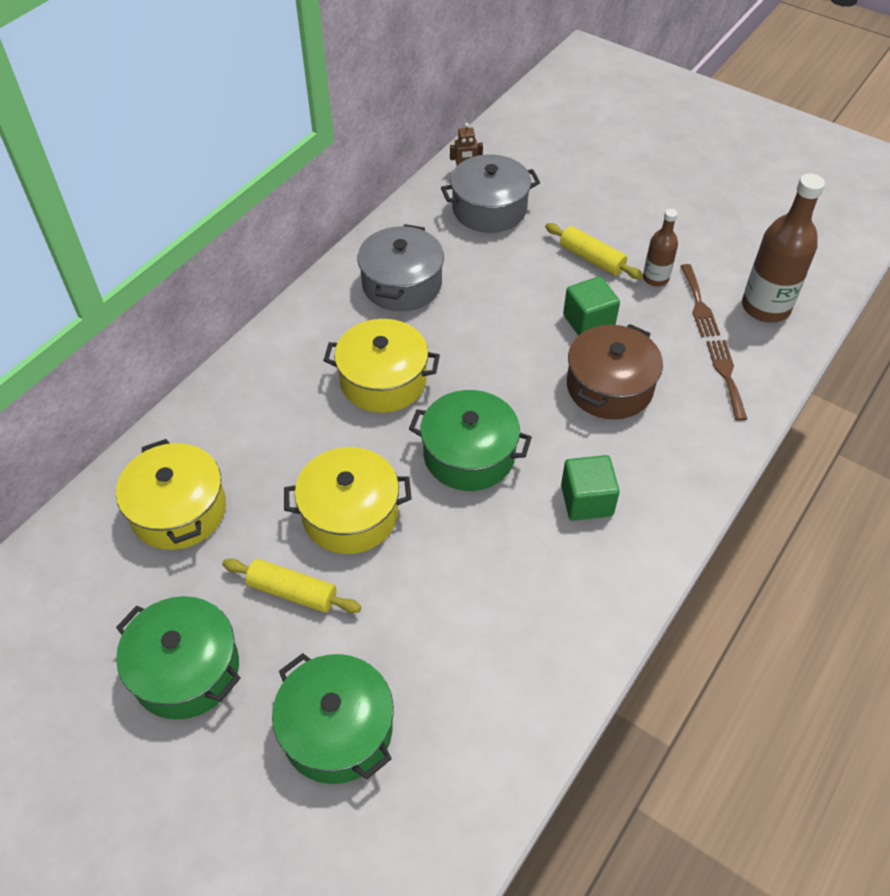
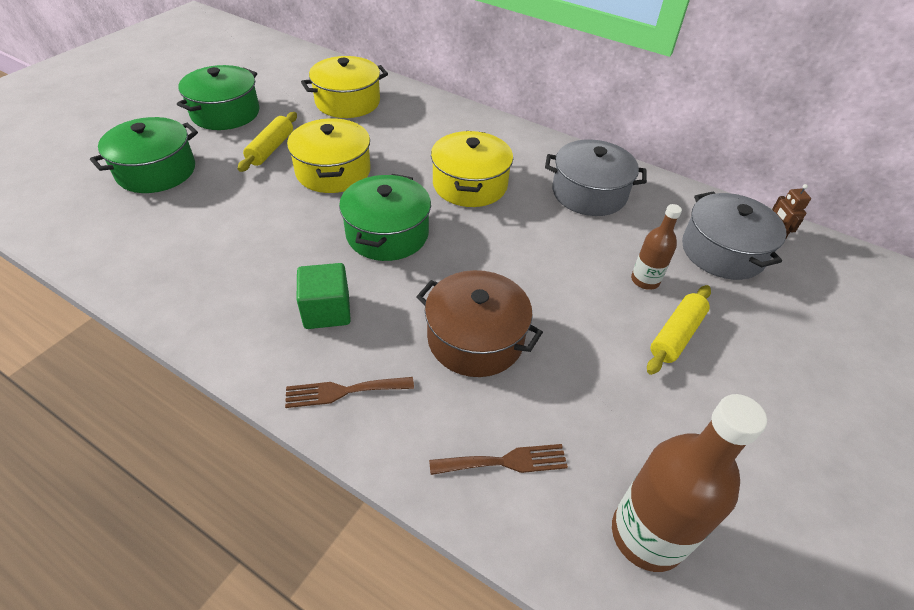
camera: 85 degrees right, 5 degrees down
(588, 321) = (571, 326): green cube -> none
(655, 278) = (663, 398): brown bottle -> brown bottle (645, 280)
(698, 304) = (629, 444): brown fork -> brown fork (343, 391)

